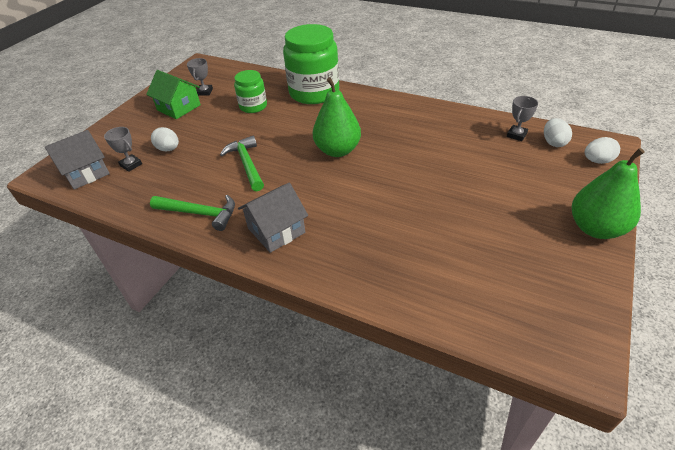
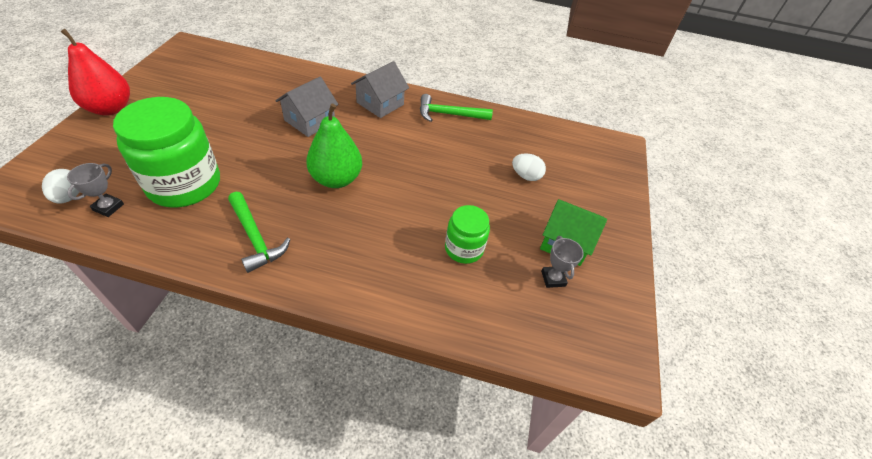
camera: 160 degrees right, 5 degrees up
(86, 173) = (583, 147): grey house -> grey house (309, 121)
(131, 165) = (548, 157): grey trophy -> none
(246, 164) = (431, 160): green hammer -> green hammer (255, 238)
(314, 92) = (382, 284): green jar -> green jar (184, 184)
(595, 228) = (110, 108): green pear -> red pear
(597, 161) = (40, 172): white egg -> none

